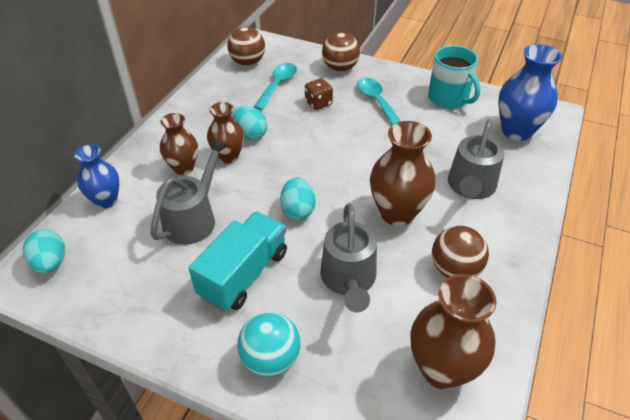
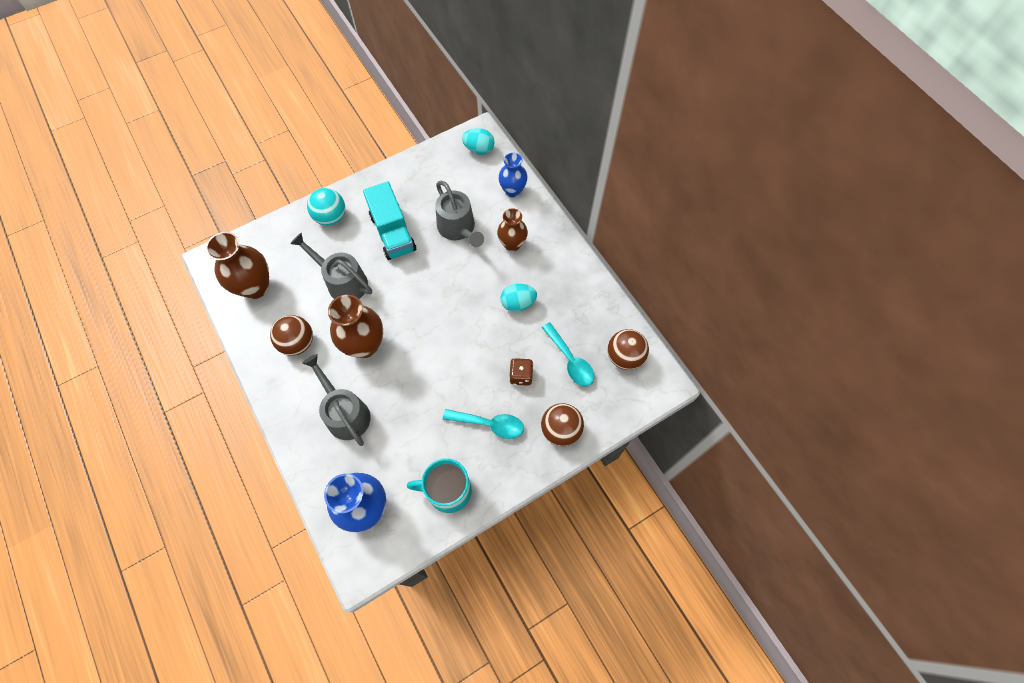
camera: 125 degrees right, 20 degrees up
(228, 156) = (503, 276): brown vase -> none
(298, 210) = (417, 288): turquoise egg -> none

